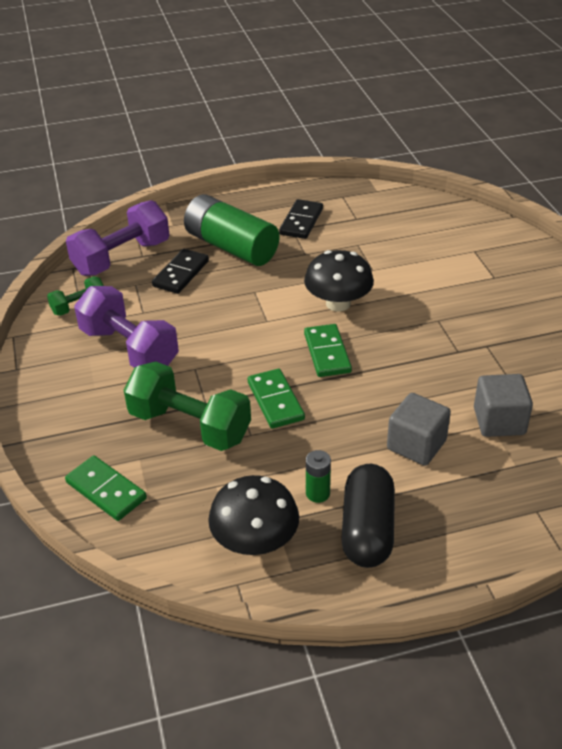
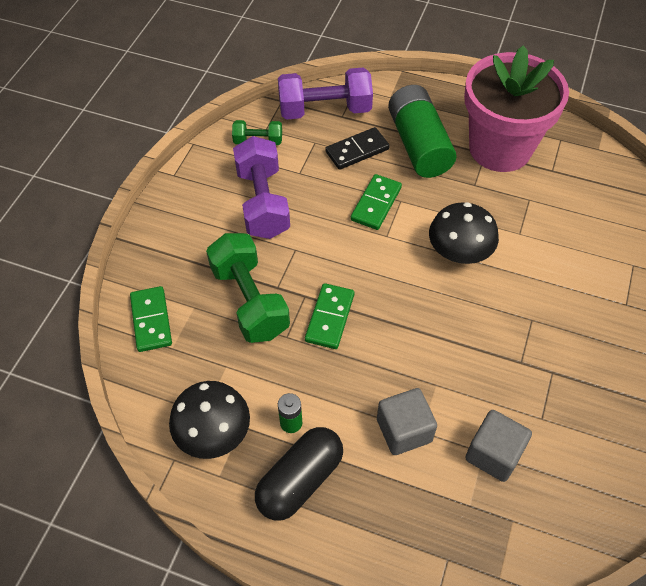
camera: 35 degrees right, 15 degrees up
(301, 221) = (500, 148): black domino -> pink flower pot
(327, 353) = (408, 296): green domino -> green domino (376, 204)

